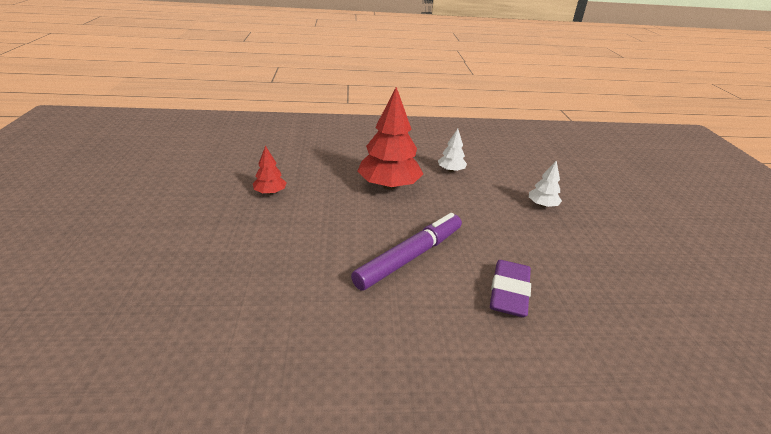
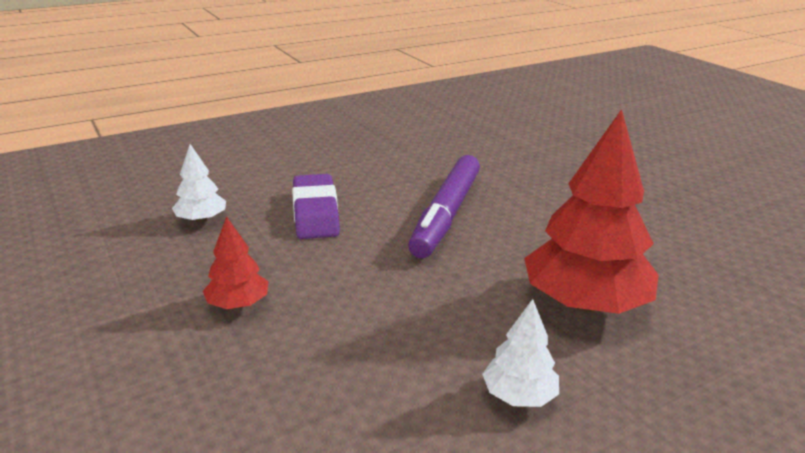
camera: 155 degrees right, 5 degrees down
(270, 192) = (708, 233): red tree -> red tree (238, 304)
(542, 205) = (282, 364): white tree -> white tree (201, 220)

